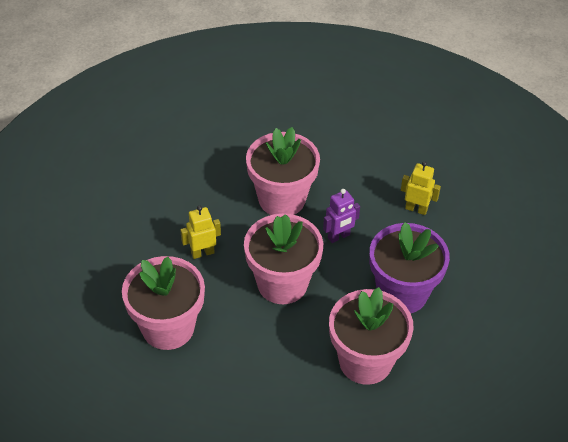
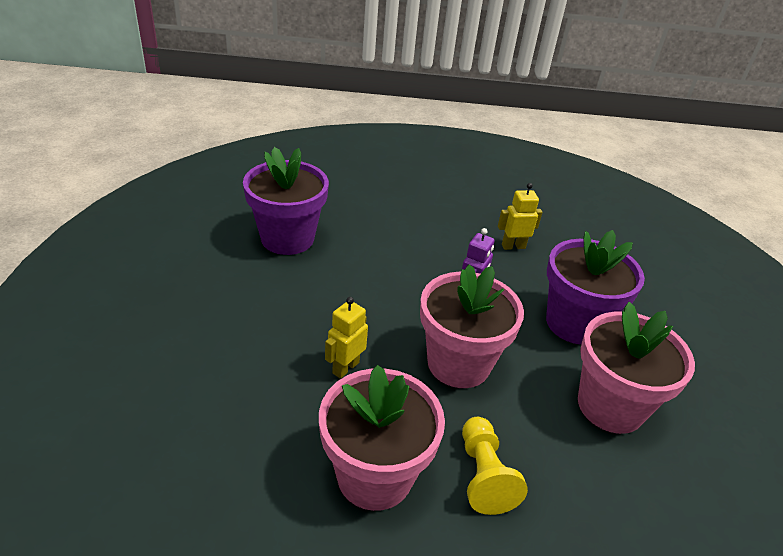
camera: 35 degrees left, 10 degrees down
(234, 360) = (483, 475): none -> yellow pawn
(236, 135) = (287, 238): none -> purple flower pot
(282, 199) = (384, 281): pink flower pot -> none

